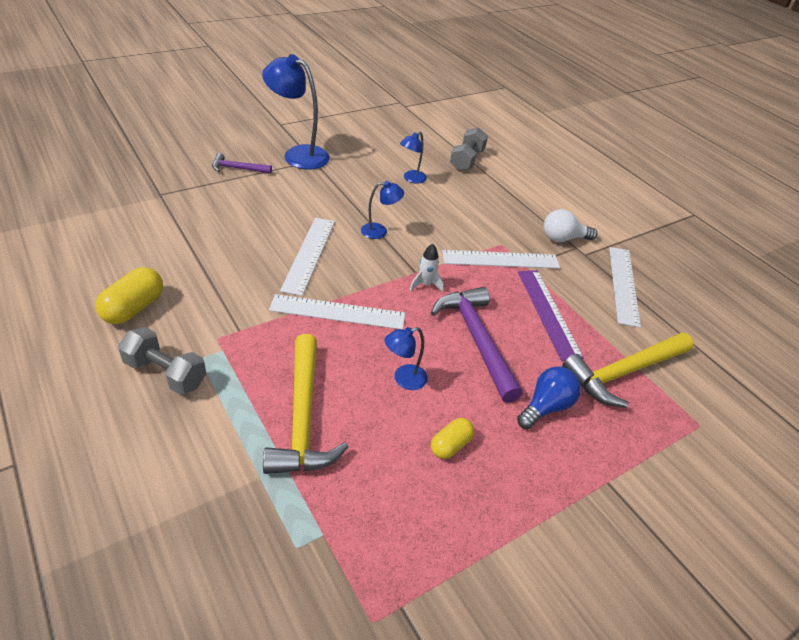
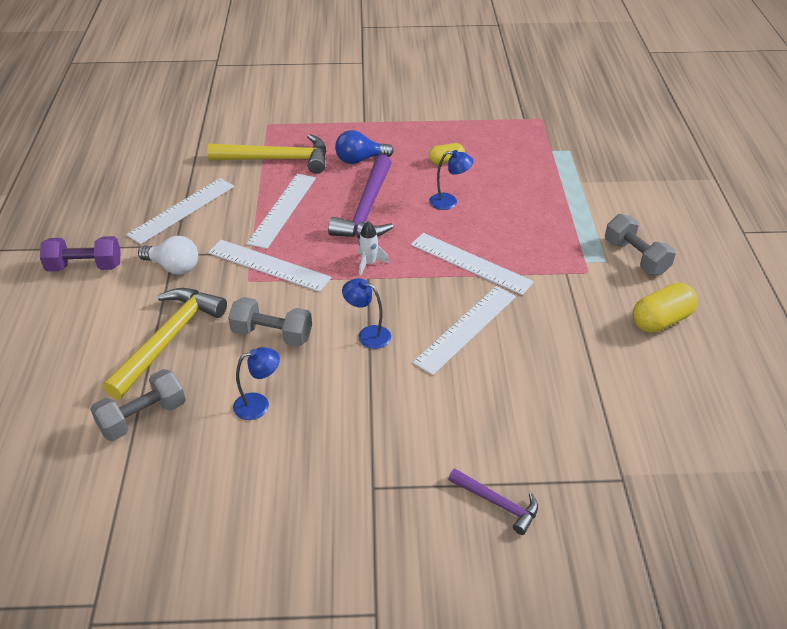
camera: 145 degrees left, 0 degrees up
(298, 154) = (389, 510): blue lamp -> none
(302, 417) = (538, 202): yellow hammer -> yellow hammer (169, 339)
(444, 215) = (272, 335): none -> grey dumbbell
(548, 313) = (282, 210): purple ruler -> white ruler
(617, 222) = (85, 267): none -> purple dumbbell

